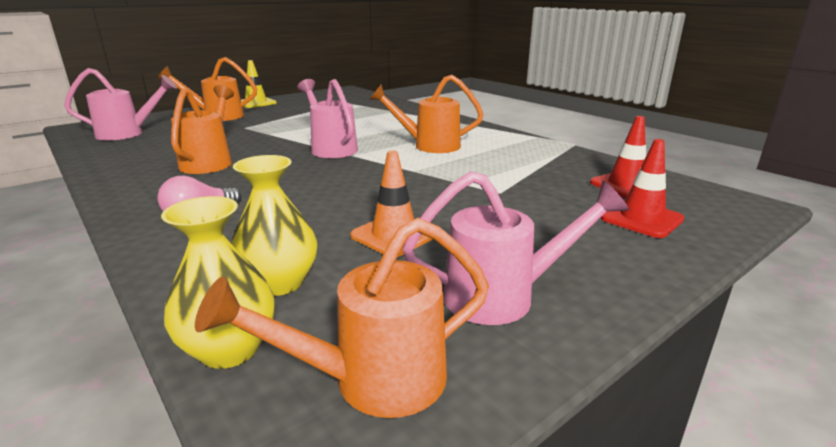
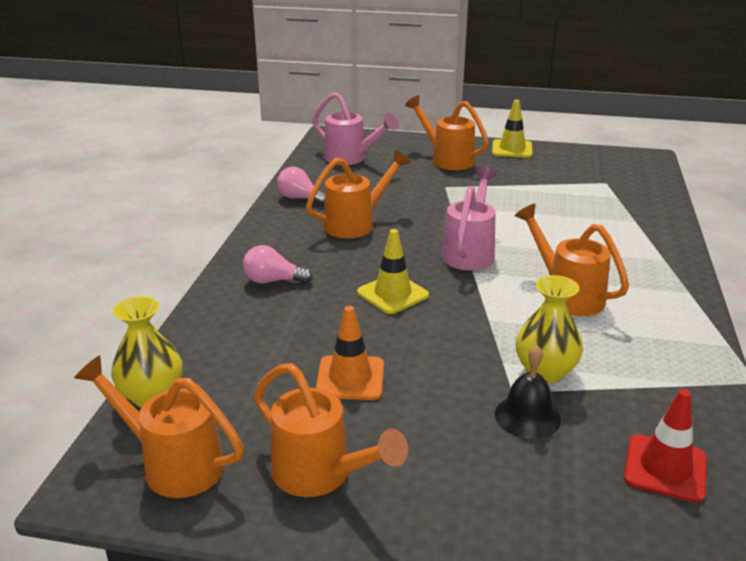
camera: 50 degrees right, 5 degrees up
(121, 164) = (300, 198): none -> pink light bulb
(279, 283) = (231, 369): yellow vase -> yellow vase (545, 371)
(323, 183) = (392, 294): none -> yellow traffic cone
(503, 296) = (321, 475): pink watering can -> orange watering can
(532, 198) = (527, 416): none -> black bell
(641, 219) = (579, 507): red traffic cone -> none

